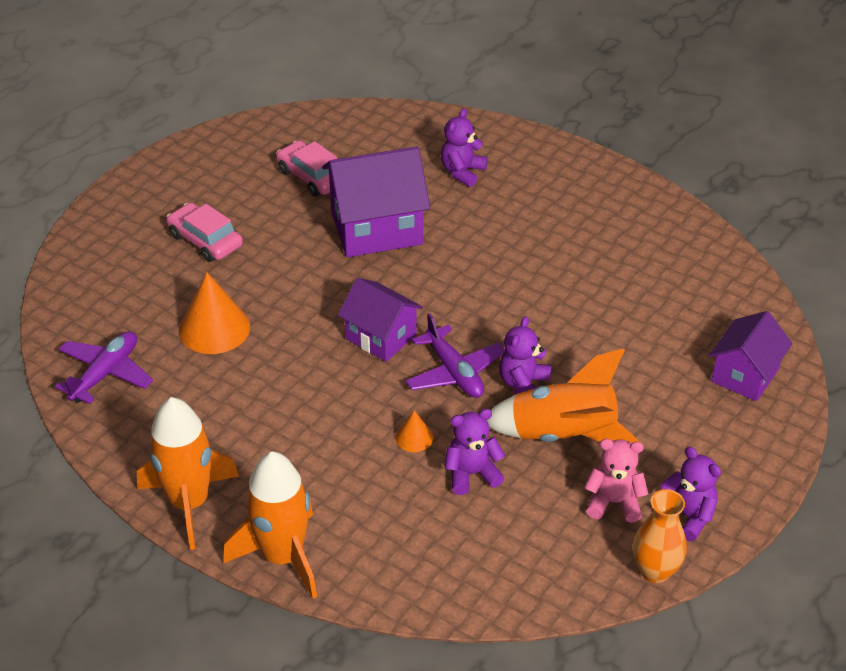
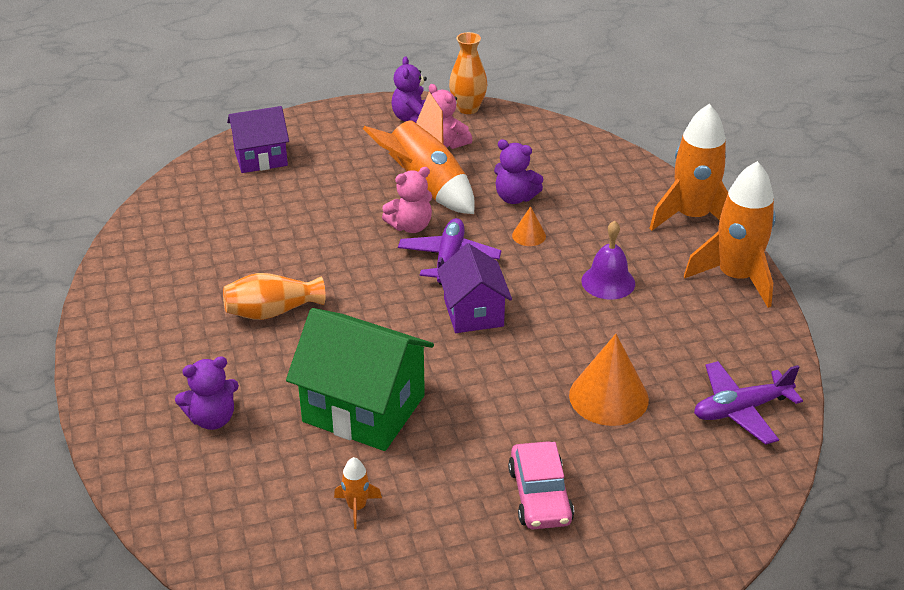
camera: 140 degrees left, 5 degrees down
(300, 429) = (608, 282): none -> purple bell
(312, 177) = (357, 507): pink car -> orange rocket
(376, 228) = (363, 408): purple house -> green house
(523, 384) = (410, 226): purple teddy bear -> pink teddy bear
(526, 253) = (272, 312): none -> orange vase

